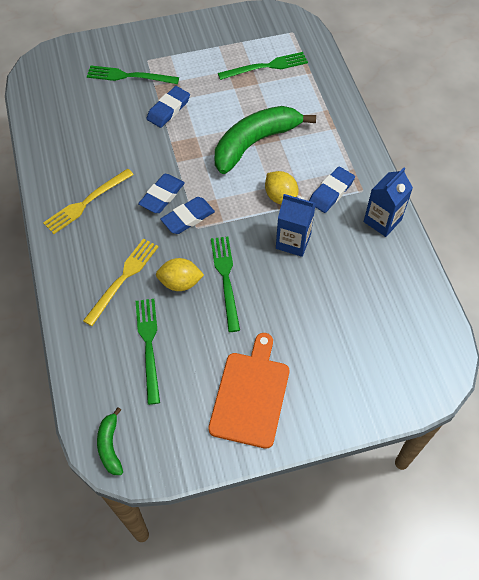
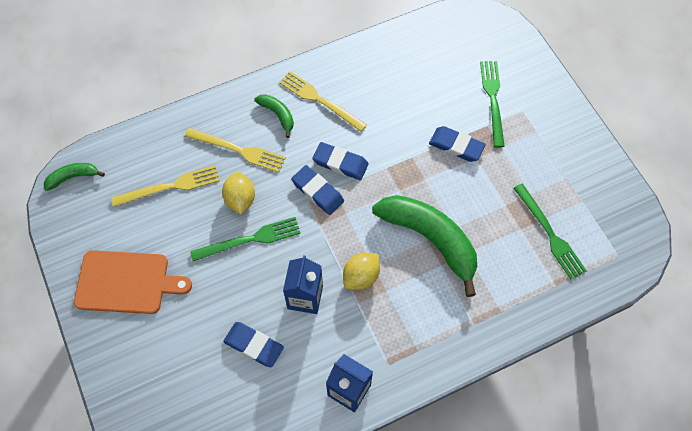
camera: 80 degrees right, 5 degrees up
(92, 239) = (278, 115): none -> green banana
(149, 346) = (170, 187): green fork -> yellow fork
(331, 192) = (378, 329): blue eraser -> blue eraser (254, 345)

